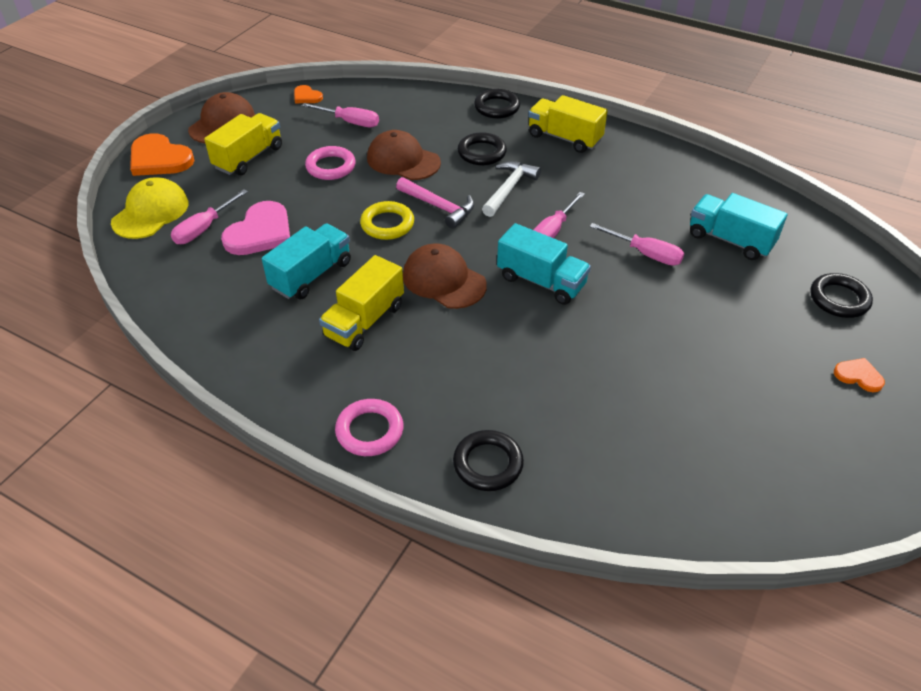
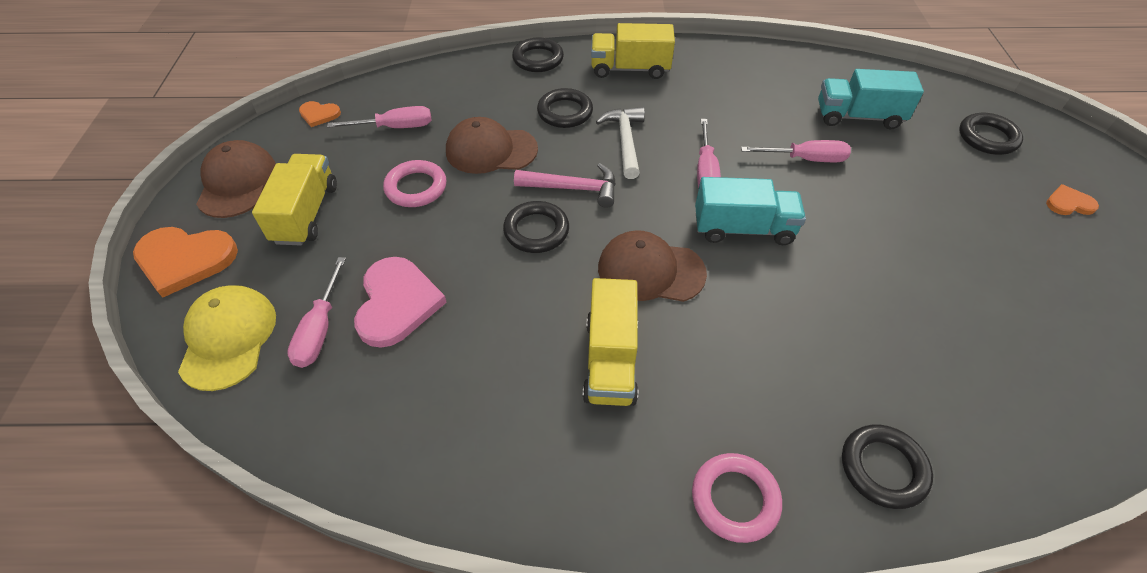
camera: 30 degrees left, 5 degrees up
(311, 275) = (503, 331): turquoise truck -> none
(387, 224) = (536, 231): yellow ring -> black ring

